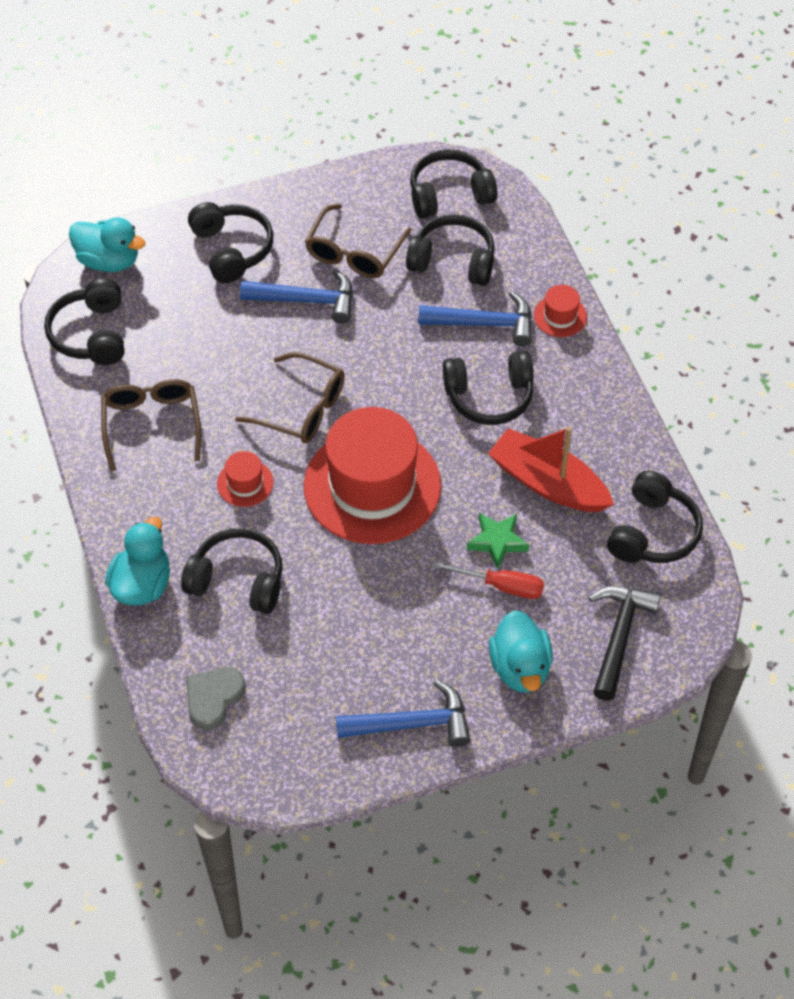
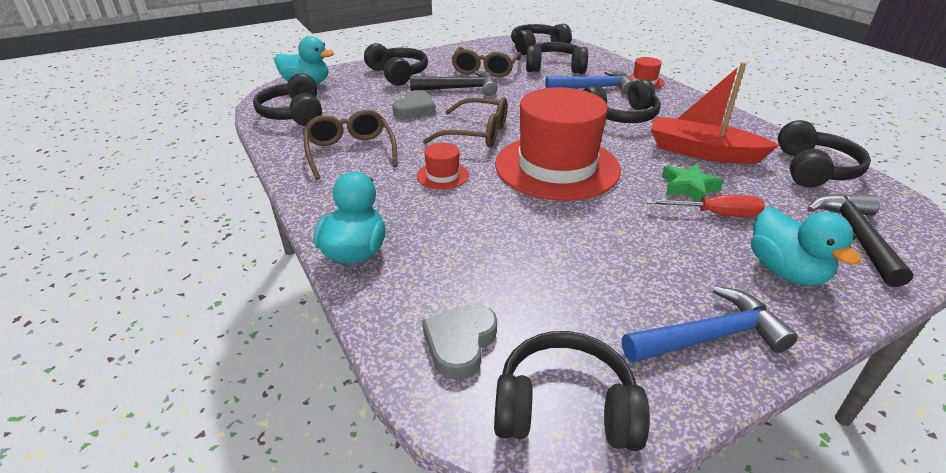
camera: 10 degrees left, 20 degrees down
(237, 580) = (456, 238): black headphones -> black headphones (565, 408)
(239, 344) = (415, 109): none -> grey heart
(306, 300) = (459, 89): blue hammer -> black hammer

